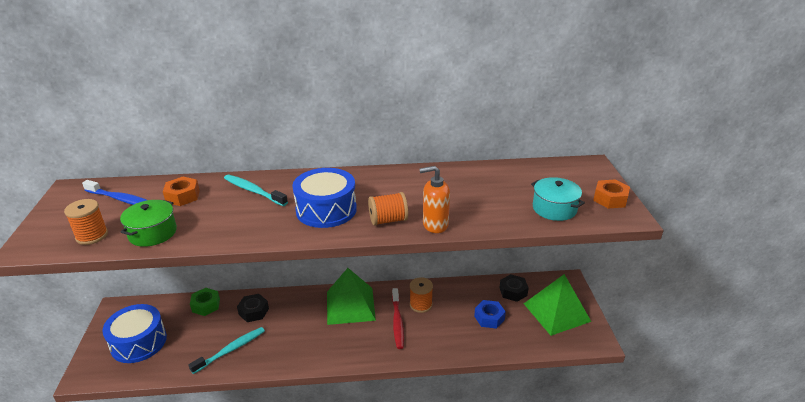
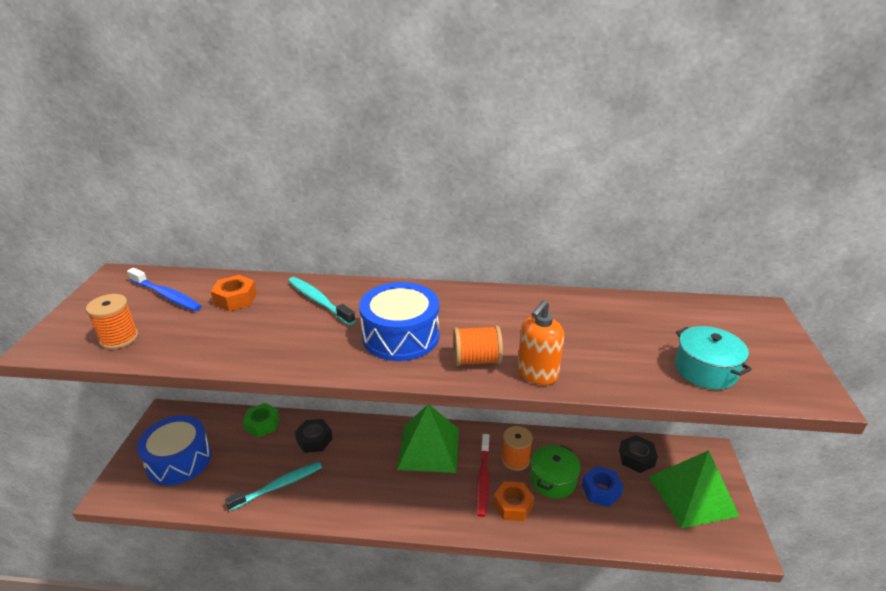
camera: 10 degrees right, 0 degrees up
(152, 233) = (187, 343): green pot -> green pot (553, 480)
(435, 225) = (537, 374): orange soap dispenser -> orange soap dispenser turned 60 degrees counterclockwise
(610, 199) = (788, 365): orange nut -> orange nut (513, 505)

